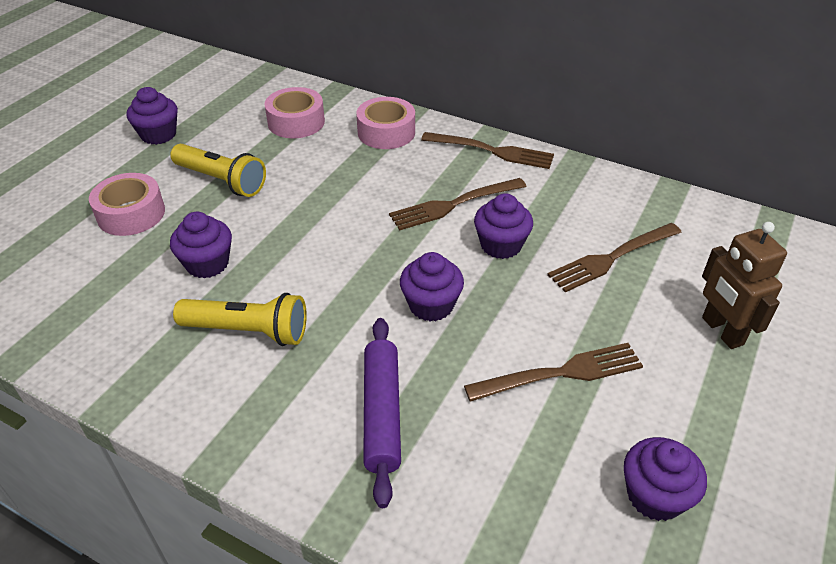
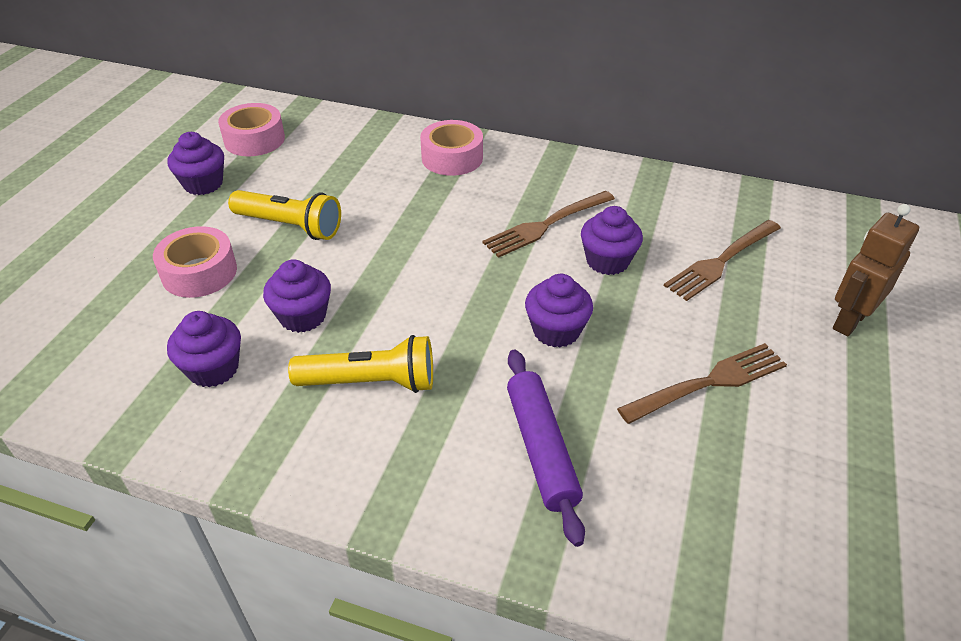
camera: 10 degrees left, 0 degrees up
(296, 122) = (352, 156): pink tape -> pink tape (254, 139)
(492, 151) = (567, 166): brown fork -> none
(655, 495) = (838, 491): purple cupcake -> purple cupcake (213, 369)
(721, 331) = (849, 320): brown robot -> brown robot turned 75 degrees clockwise

